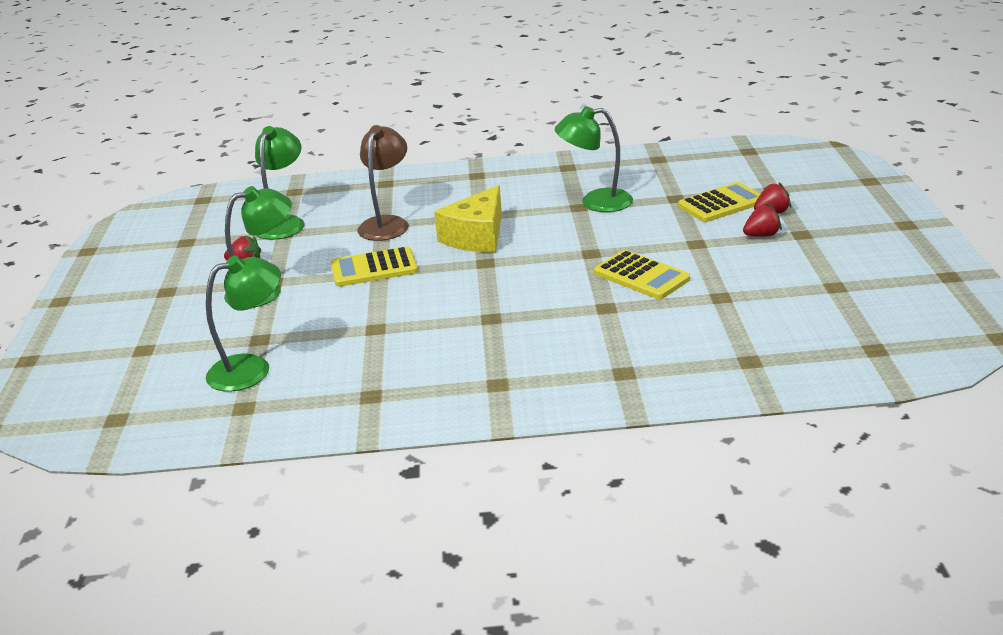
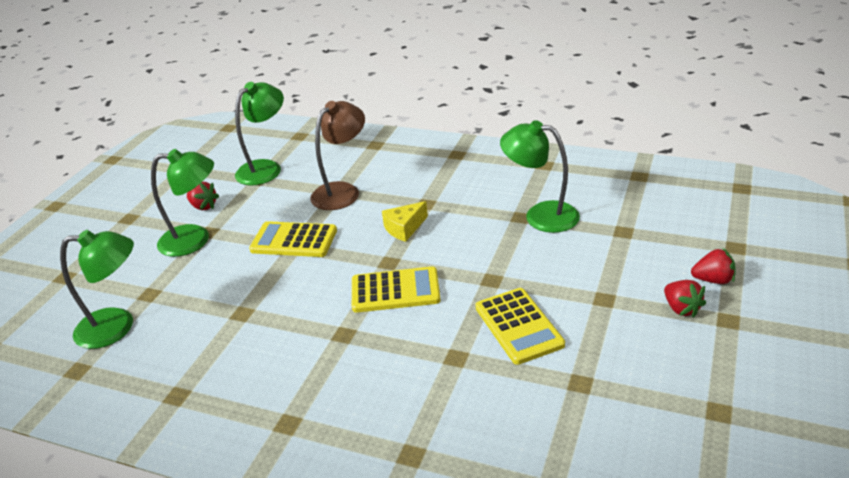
camera: 25 degrees right, 5 degrees up
(477, 236) = (404, 228): yellow cheese -> yellow cheese, size x0.56
(721, 204) = (666, 252): yellow calculator -> yellow calculator (395, 291)
(761, 235) = (681, 309): red strawberry -> red strawberry turned 60 degrees clockwise

